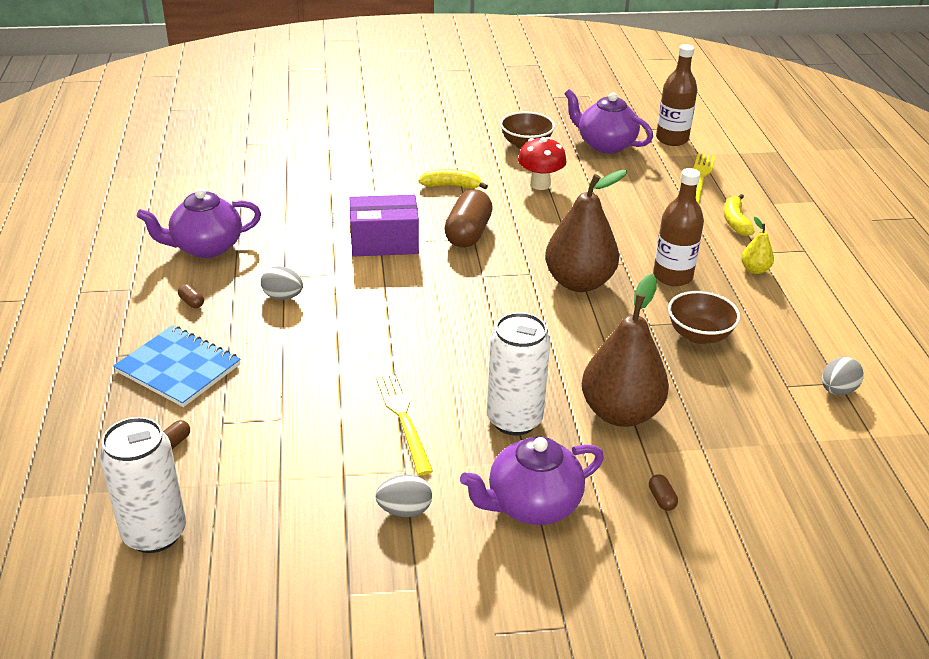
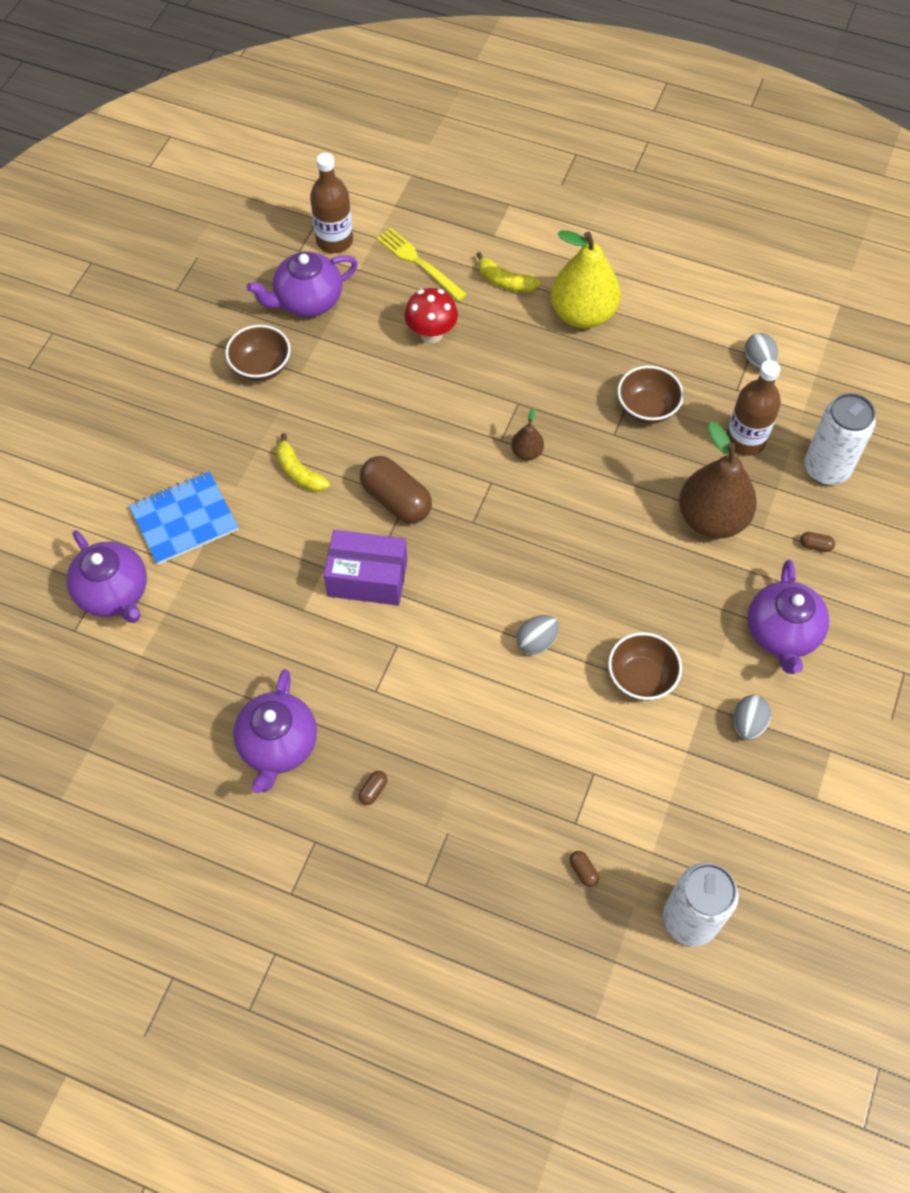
camera: 60 degrees left, 25 degrees up
(178, 368) = (476, 835): blue notebook -> blue notebook (184, 520)
(192, 302) = (373, 790): brown capsule -> brown capsule turned 45 degrees counterclockwise
(283, 297) = (410, 705): grey egg -> grey egg (536, 641)
(286, 148) = (114, 593): none -> purple teapot
(384, 242) = (367, 578): purple box -> purple box turned 75 degrees clockwise
(403, 418) = (641, 678): yellow fork -> brown bowl
(451, 186) = (299, 472): yellow banana -> yellow banana turned 75 degrees counterclockwise
(514, 420) = (683, 597): white can -> white can (826, 469)
(540, 184) = (346, 395): red mushroom -> red mushroom (431, 334)
(579, 282) = (527, 452): brown pear -> brown pear, size x0.45
(672, 276) = (558, 378): brown bottle -> brown bottle (745, 440)
(754, 270) = (583, 314): yellow pear -> yellow pear, size x2.23

